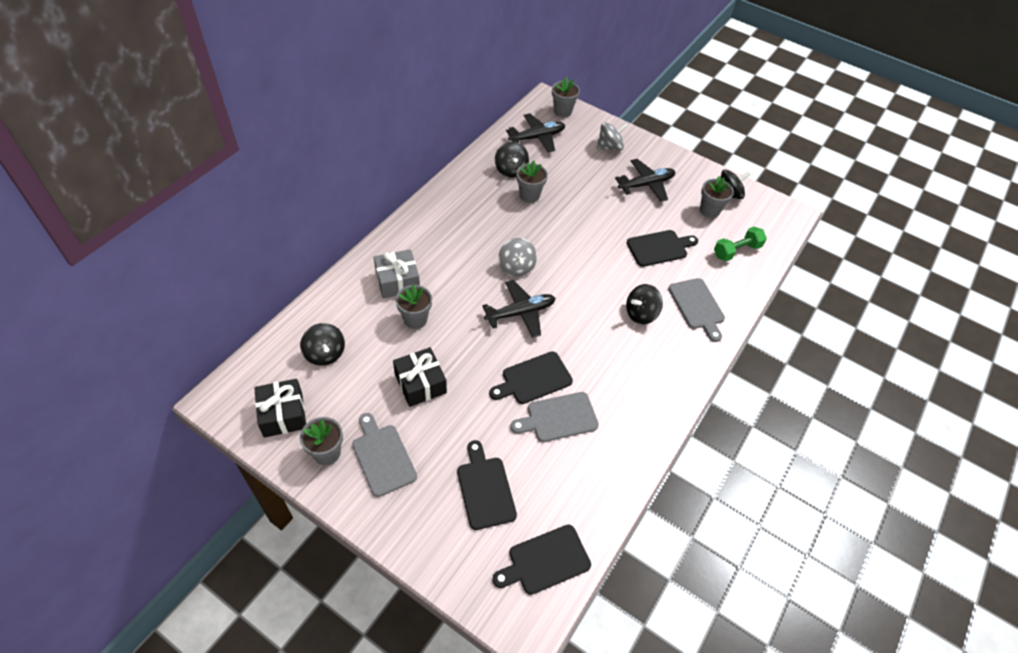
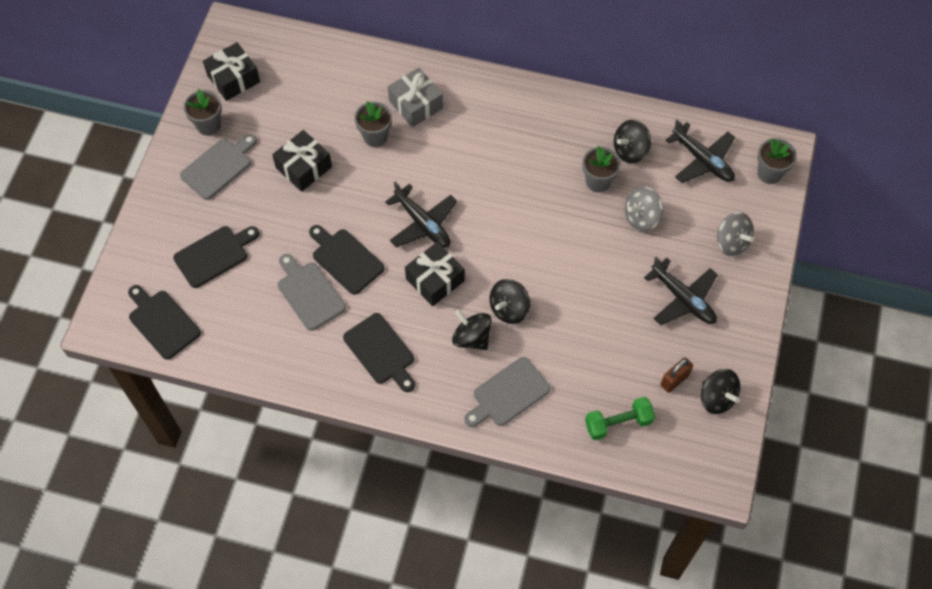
camera: 75 degrees right, 10 degrees up
(325, 353) = (307, 82): black spinning top -> black spinning top (509, 309)
(516, 267) = (483, 201): grey spinning top -> grey spinning top (641, 217)
(578, 321) = (435, 280): none -> black gift
(659, 248) = (581, 336): black cutting board -> black cutting board (381, 351)
(709, 210) = (674, 380): grey flower pot -> brown padlock
(736, 251) = (618, 423): green dumbbell -> green dumbbell turned 60 degrees counterclockwise

